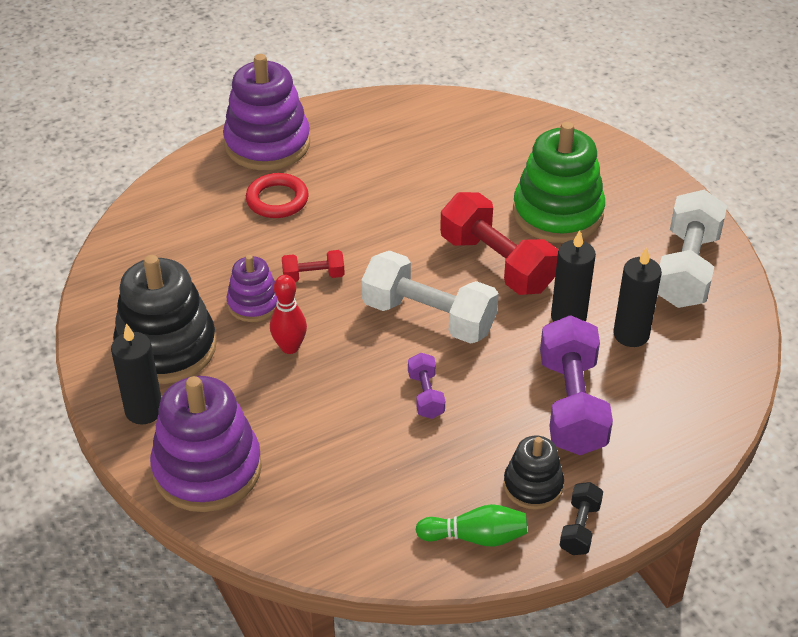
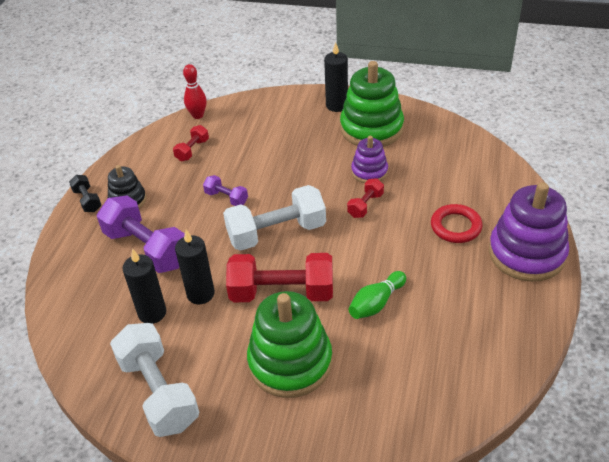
camera: 135 degrees right, 0 degrees up
(166, 347) = (371, 128): black stacking toy -> green stacking toy
(207, 469) = (277, 109): purple stacking toy -> none
(290, 347) = (320, 168): red bowling pin -> red bowling pin (198, 115)
(382, 496) = (192, 150): none -> red dumbbell
(475, 537) = (132, 165): green bowling pin -> green bowling pin (376, 303)

